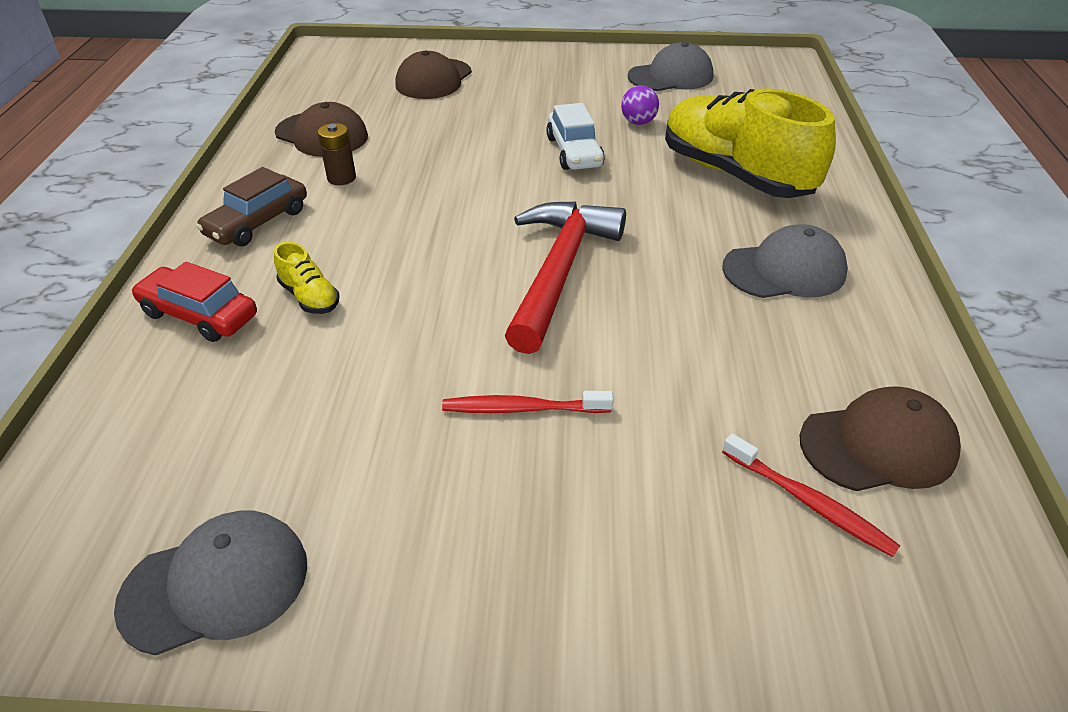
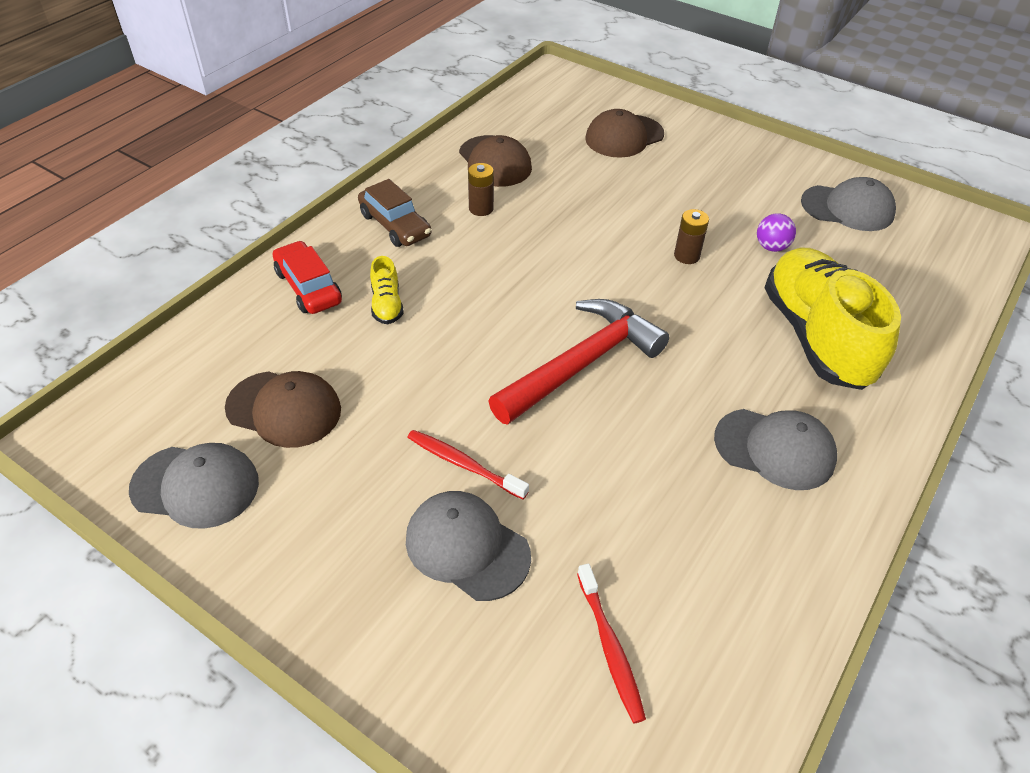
camera: 30 degrees right, 5 degrees up
(257, 222) = (395, 225): brown car -> brown car turned 105 degrees counterclockwise
(574, 152) = (686, 256): white car -> brown battery
(594, 484) = (467, 547): none -> grey cap
(878, 445) = (709, 636): brown cap -> brown cap (284, 409)

